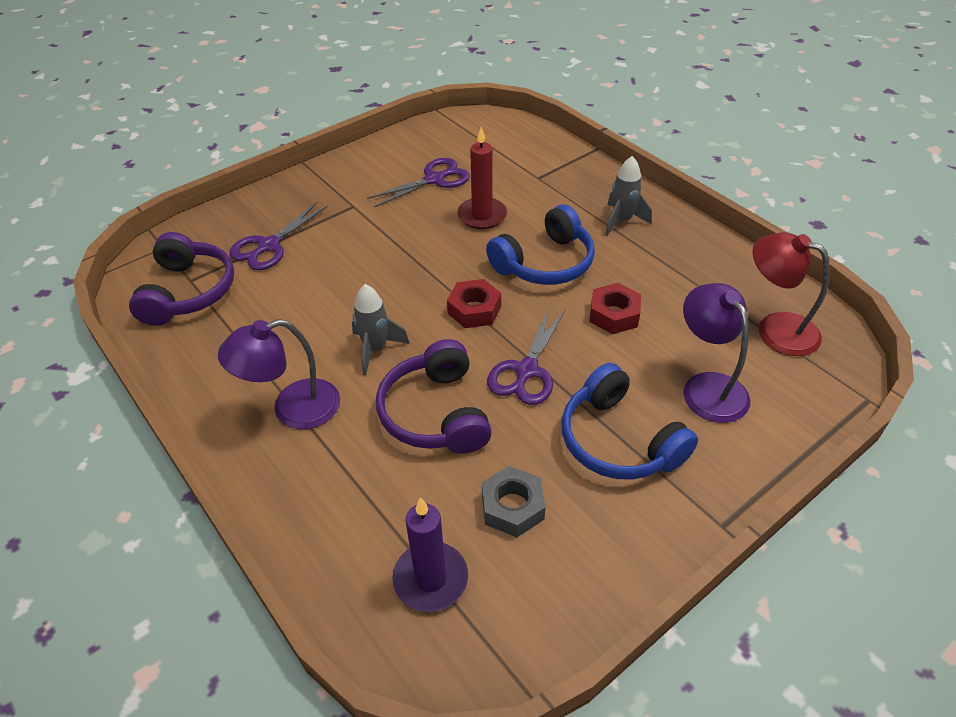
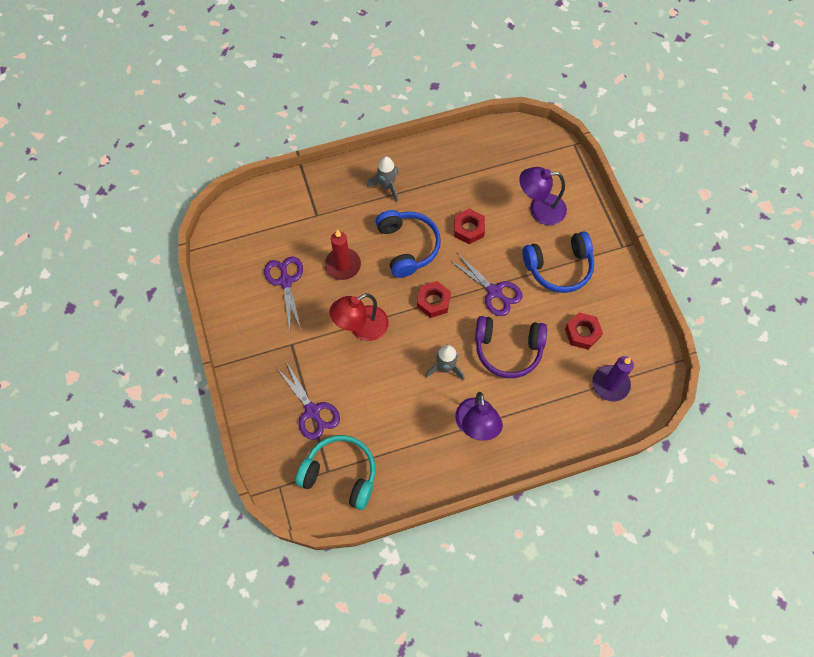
camera: 70 degrees left, 20 degrees up
(187, 292) = (340, 474): purple headphones -> turquoise headphones
(512, 507) = (582, 333): grey nut -> red nut
(775, 329) = (512, 156): red lamp -> red lamp (361, 328)

